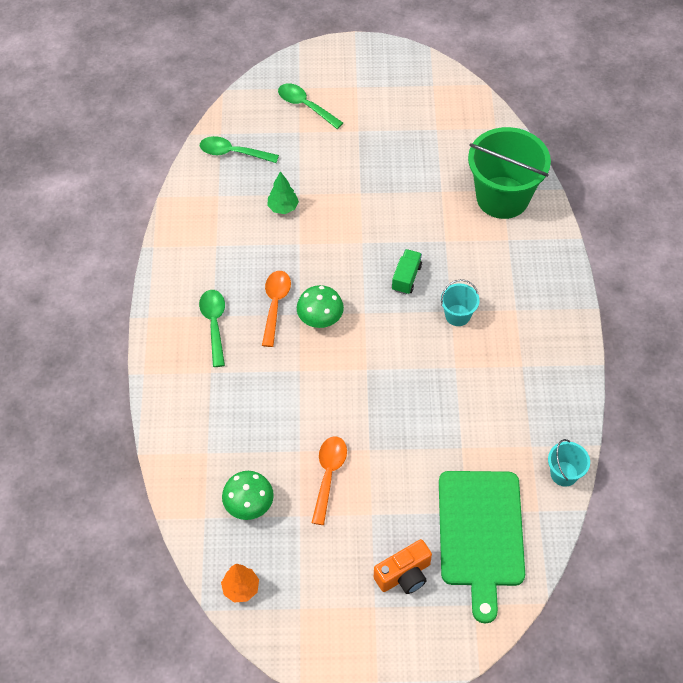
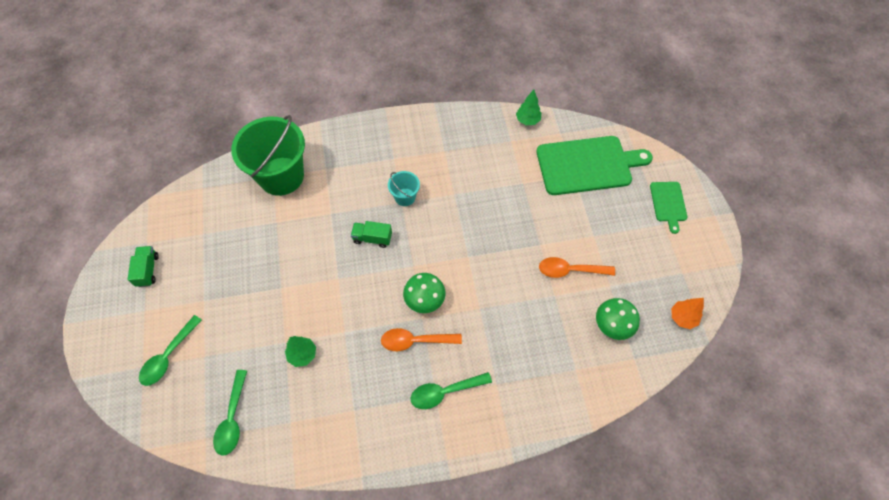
camera: 100 degrees left, 5 degrees up
(400, 87) = (148, 270): none -> green truck
(404, 575) = (633, 208): orange camera -> none
(405, 623) = (668, 203): none -> green cutting board
(564, 474) = (527, 120): turquoise bucket -> green tree

